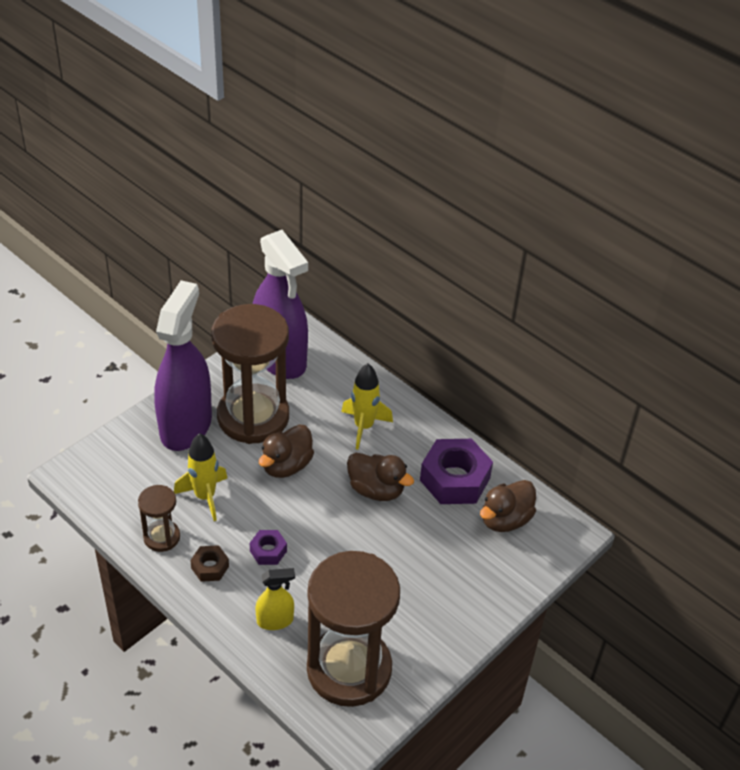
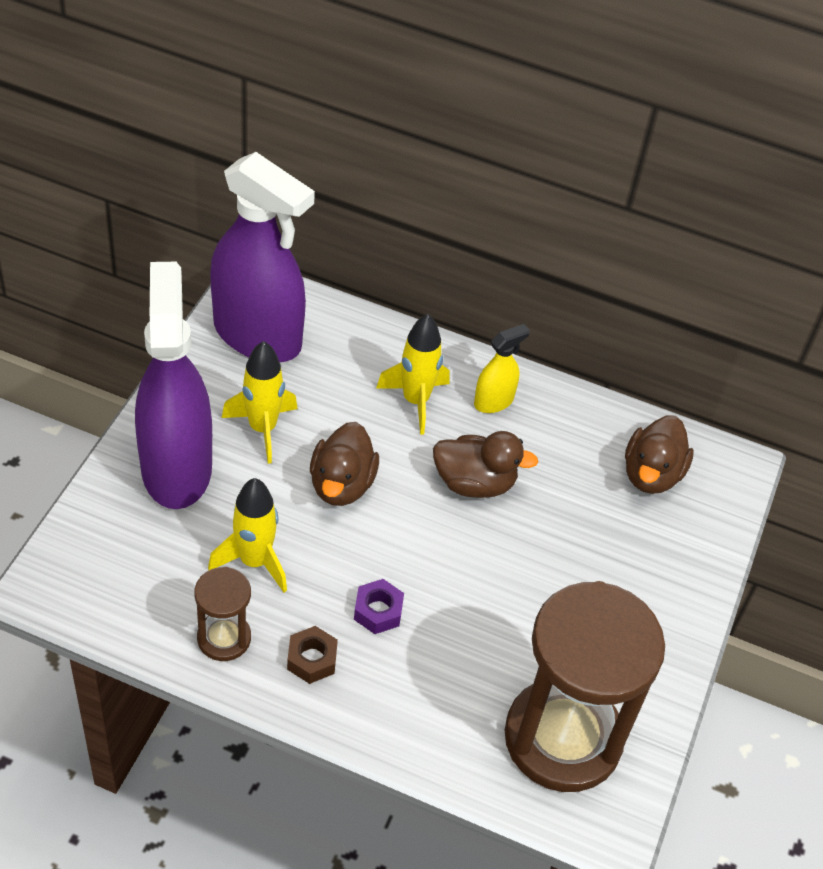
camera: 25 degrees left, 5 degrees up
(253, 417) = (262, 429): brown hourglass -> yellow rocket
(275, 620) = (436, 705): yellow spray bottle -> yellow spray bottle (494, 401)
(455, 479) = (565, 439): purple nut -> none

